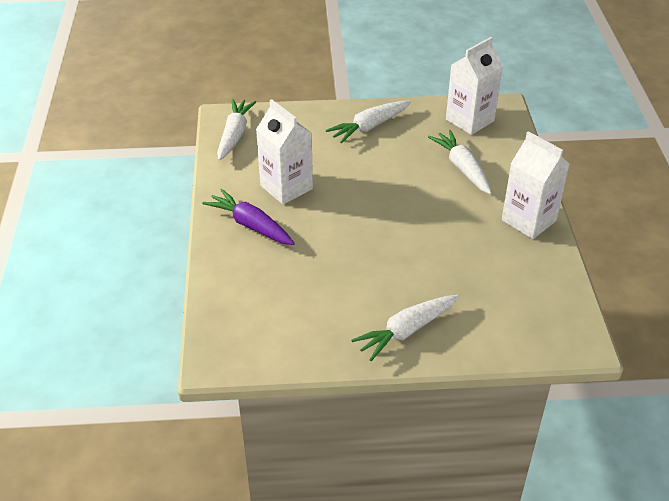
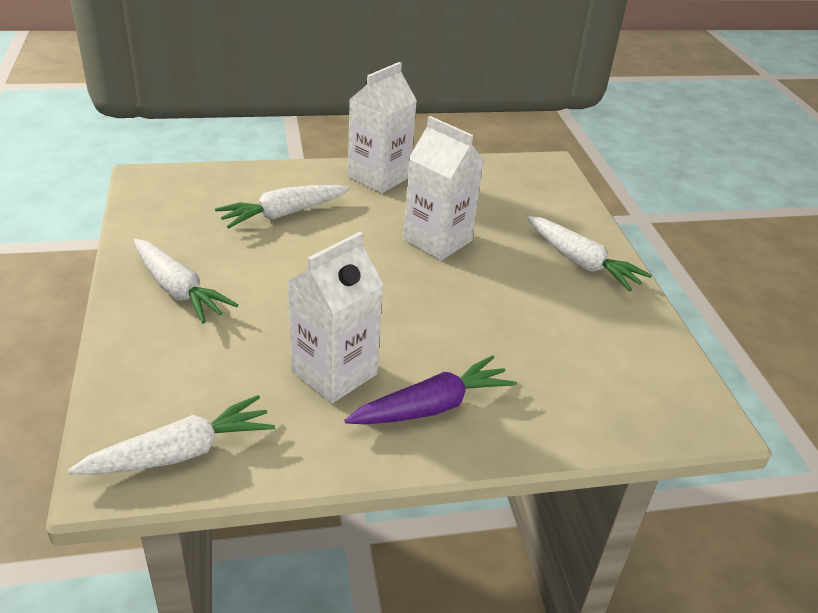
camera: 100 degrees left, 5 degrees down
(234, 135) = (180, 453): white carrot -> white carrot turned 150 degrees clockwise
(251, 225) = (432, 407): purple carrot -> purple carrot turned 150 degrees counterclockwise
(470, 120) = (176, 203): white carton -> white carton (437, 240)

